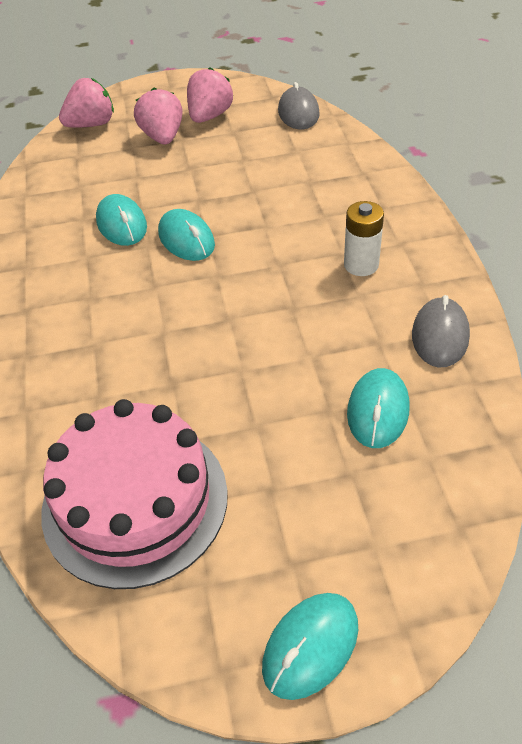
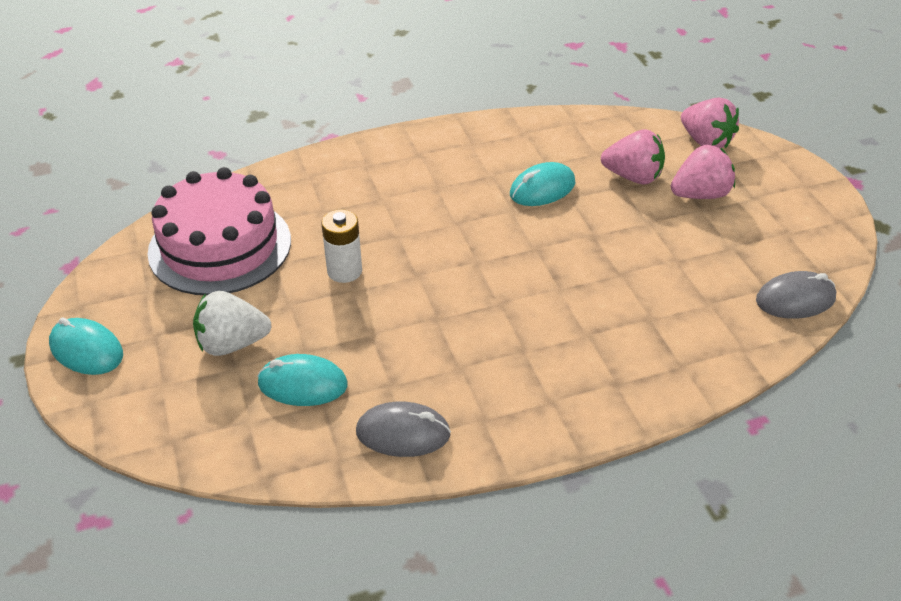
camera: 80 degrees right, 5 degrees down
(186, 239) = (527, 234): turquoise mouse -> none
(209, 116) = (756, 224): pink strawberry -> pink strawberry (633, 177)
(313, 477) = (232, 344): none -> white strawberry
(361, 265) = (507, 367): white battery -> white battery (344, 271)

